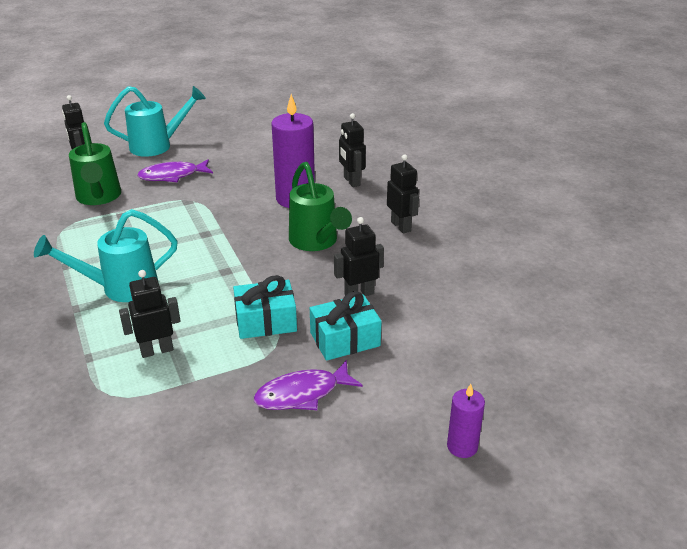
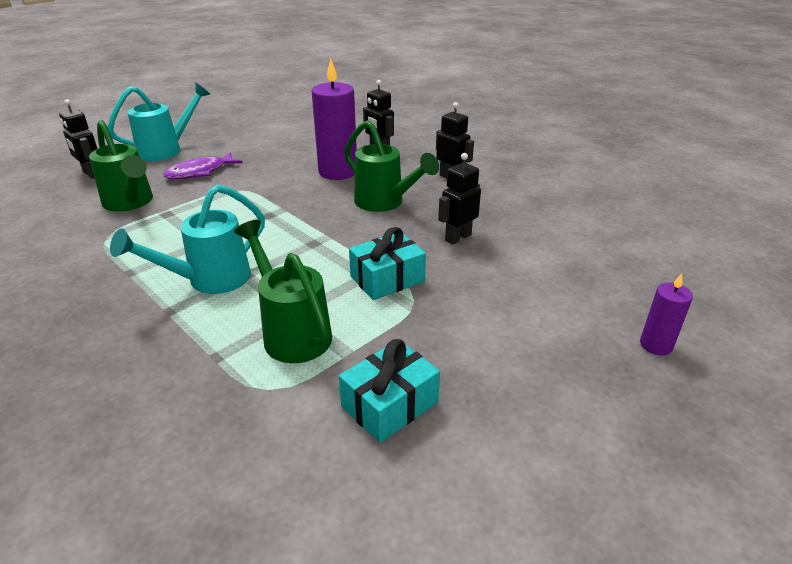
camera: 20 degrees left, 0 degrees up
(157, 350) = (291, 331): black robot -> green watering can
(302, 394) = (474, 336): purple fish -> none
(345, 339) = (475, 278): turquoise gift -> turquoise gift (389, 404)

